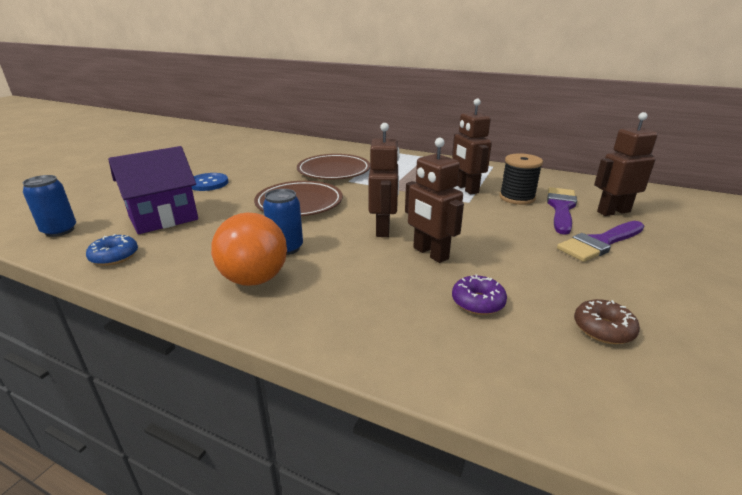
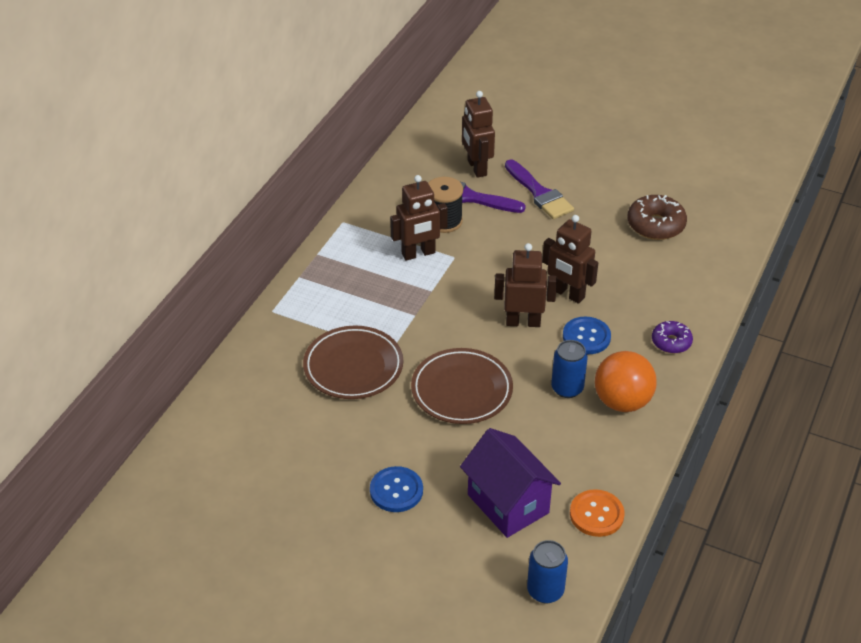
camera: 90 degrees left, 15 degrees up
(114, 256) = (596, 514): blue donut -> orange button
(361, 262) = (586, 337): none -> blue button
(430, 253) = (567, 294): brown robot -> brown robot turned 75 degrees clockwise
(477, 302) = (635, 276): purple donut -> purple donut (671, 342)
(603, 329) = (655, 225): brown donut -> brown donut, size x1.58

